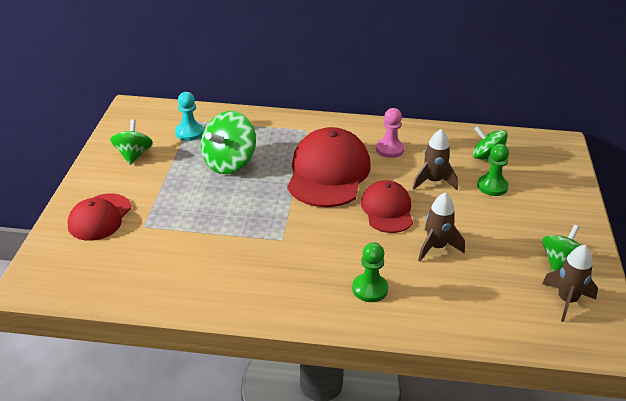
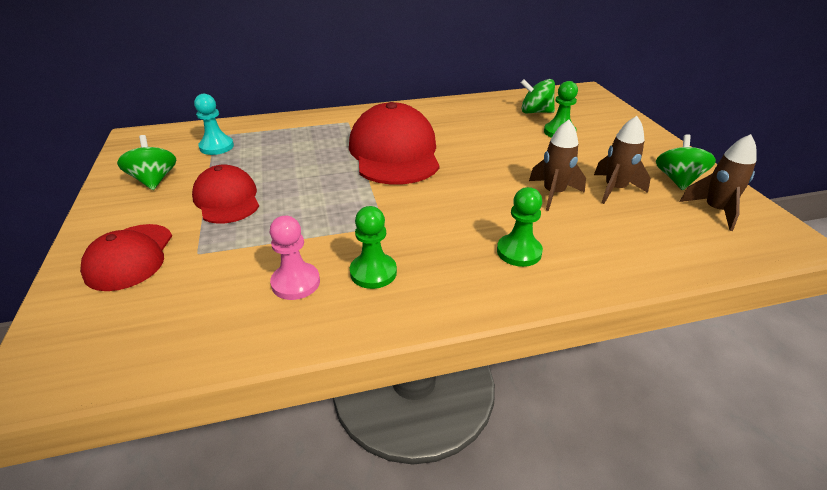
camera: 20 degrees left, 0 degrees up
(229, 163) = (278, 165): green spinning top -> none
(254, 275) = (373, 272): none -> green pawn
(387, 210) = (478, 172): red cap -> red cap (227, 199)
(389, 149) = (441, 122): pink pawn -> pink pawn (296, 283)
(433, 181) = (503, 139): brown rocket -> brown rocket (614, 189)

